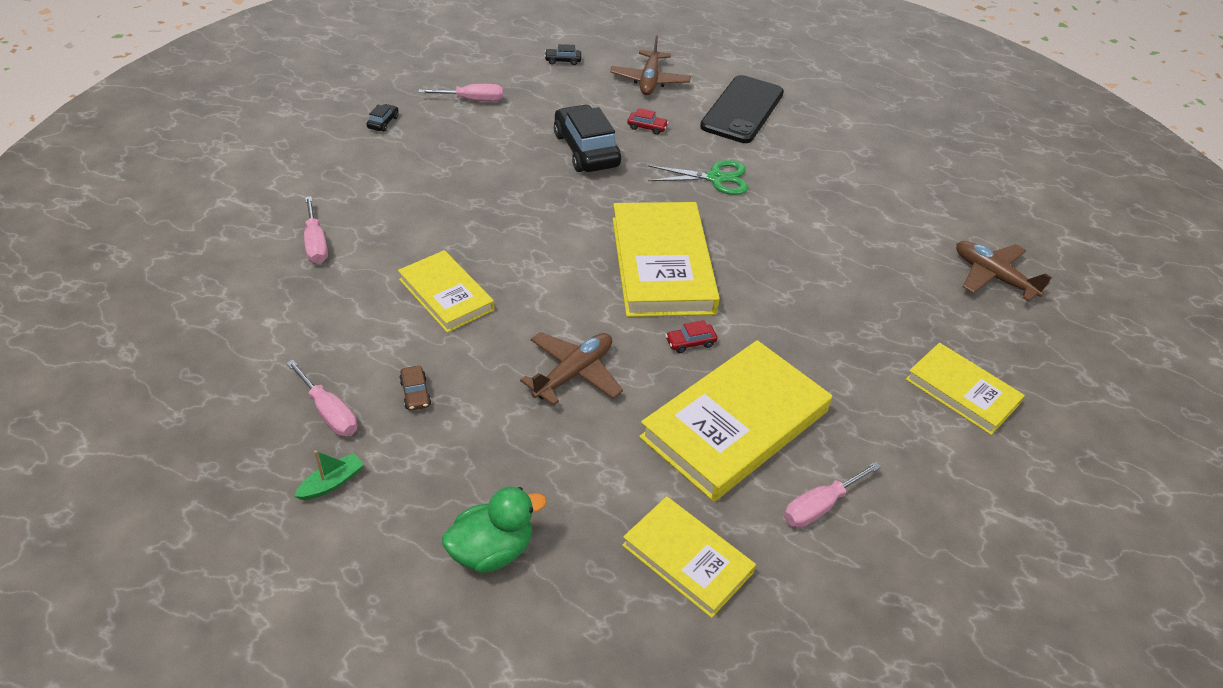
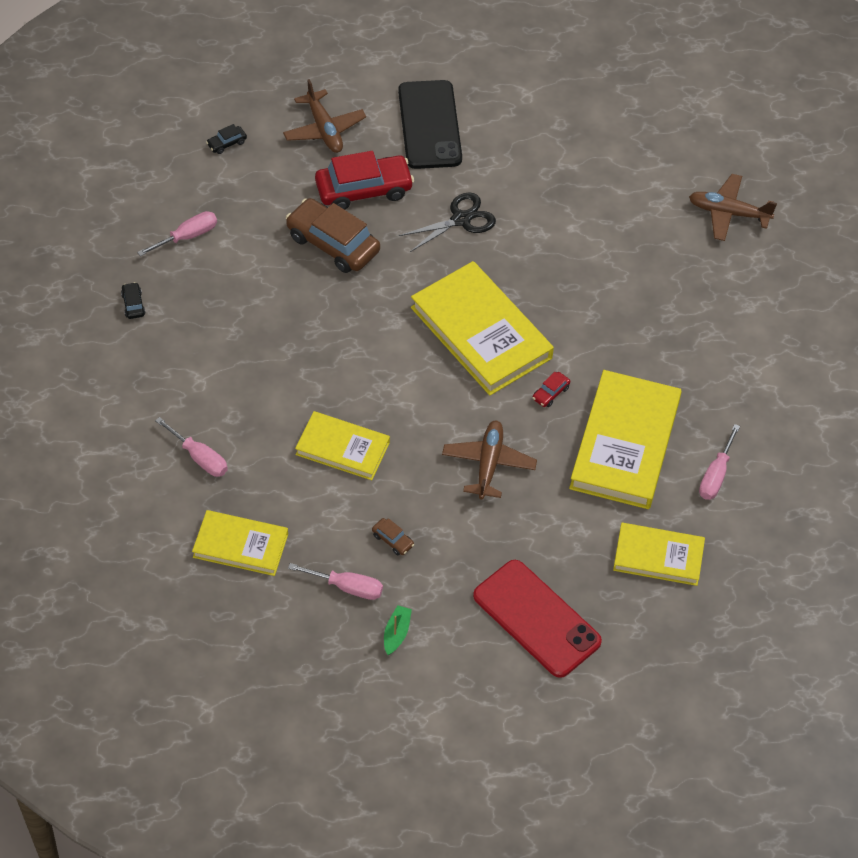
camera: 30 degrees left, 10 degrees up
(492, 550) = (536, 619): green duck -> red phone
(586, 150) = (333, 244): black car -> brown car
(647, 127) = (364, 190): red car -> red car, size x2.37
(715, 178) = (461, 219): green scissors -> black scissors
(962, 391) = (758, 334): yellow book -> yellow book (240, 546)

